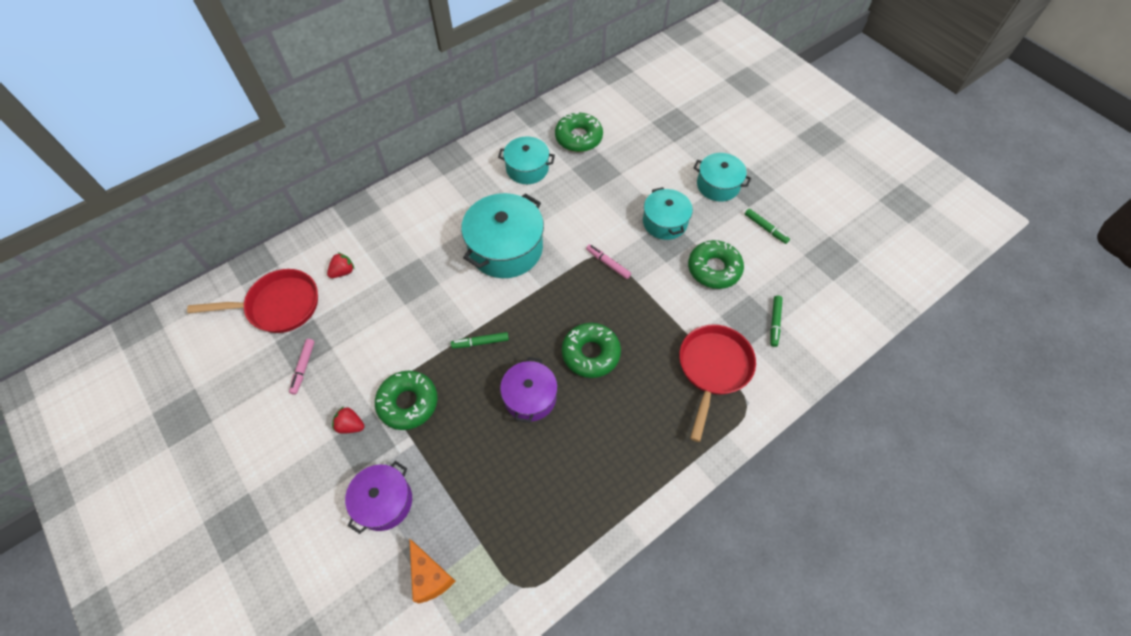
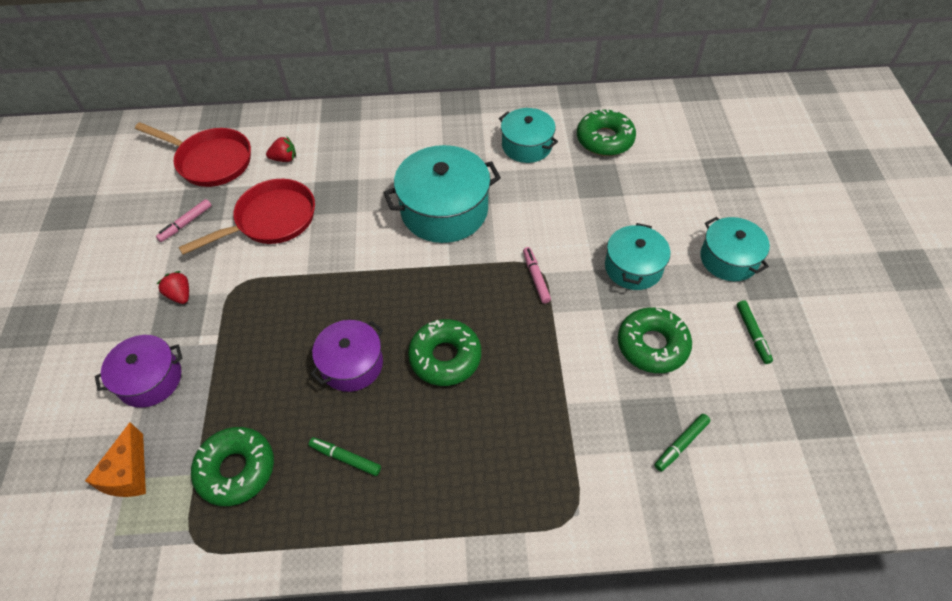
camera: 35 degrees right, 5 degrees down
(408, 403) = (241, 304): green donut -> green donut (236, 469)
(480, 342) = (349, 285): green marker -> green marker (345, 458)
(713, 369) = (565, 451): red pan -> red pan (271, 220)

